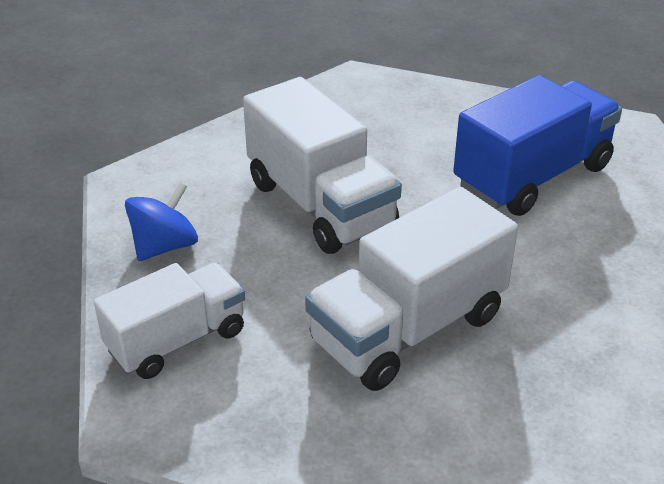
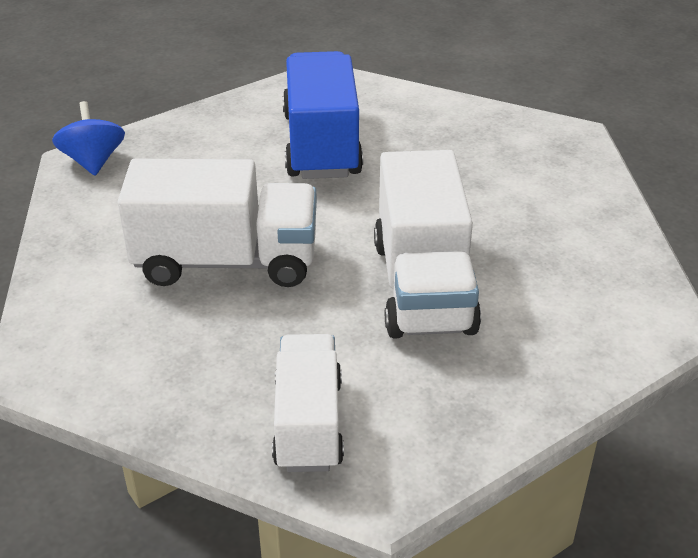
camera: 55 degrees left, 0 degrees up
(165, 246) = (171, 379): blue spinning top -> blue spinning top (93, 161)

